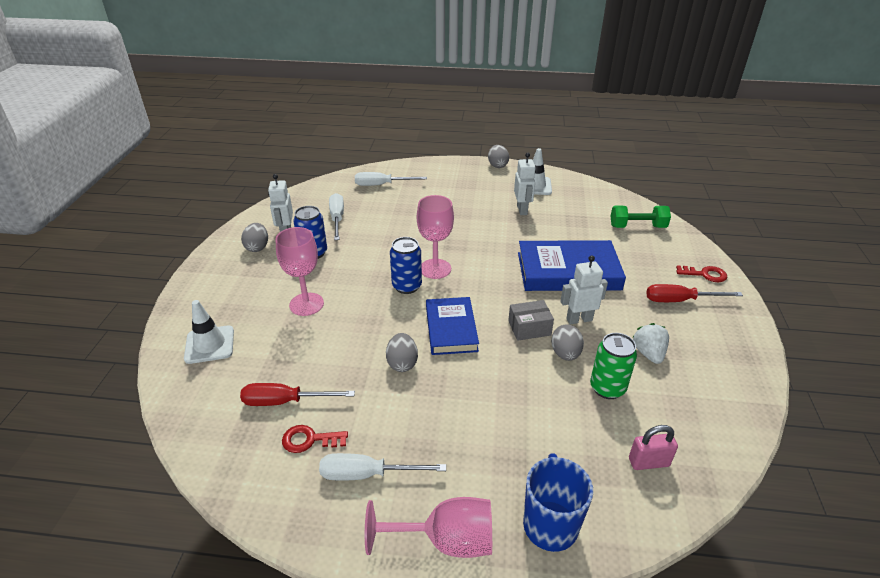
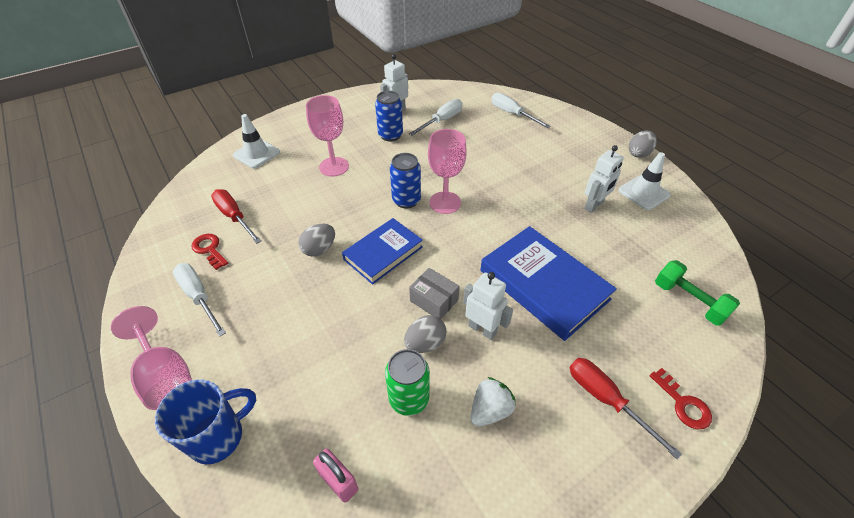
camera: 50 degrees right, 10 degrees up
(257, 247) = (367, 110): grey egg -> none

